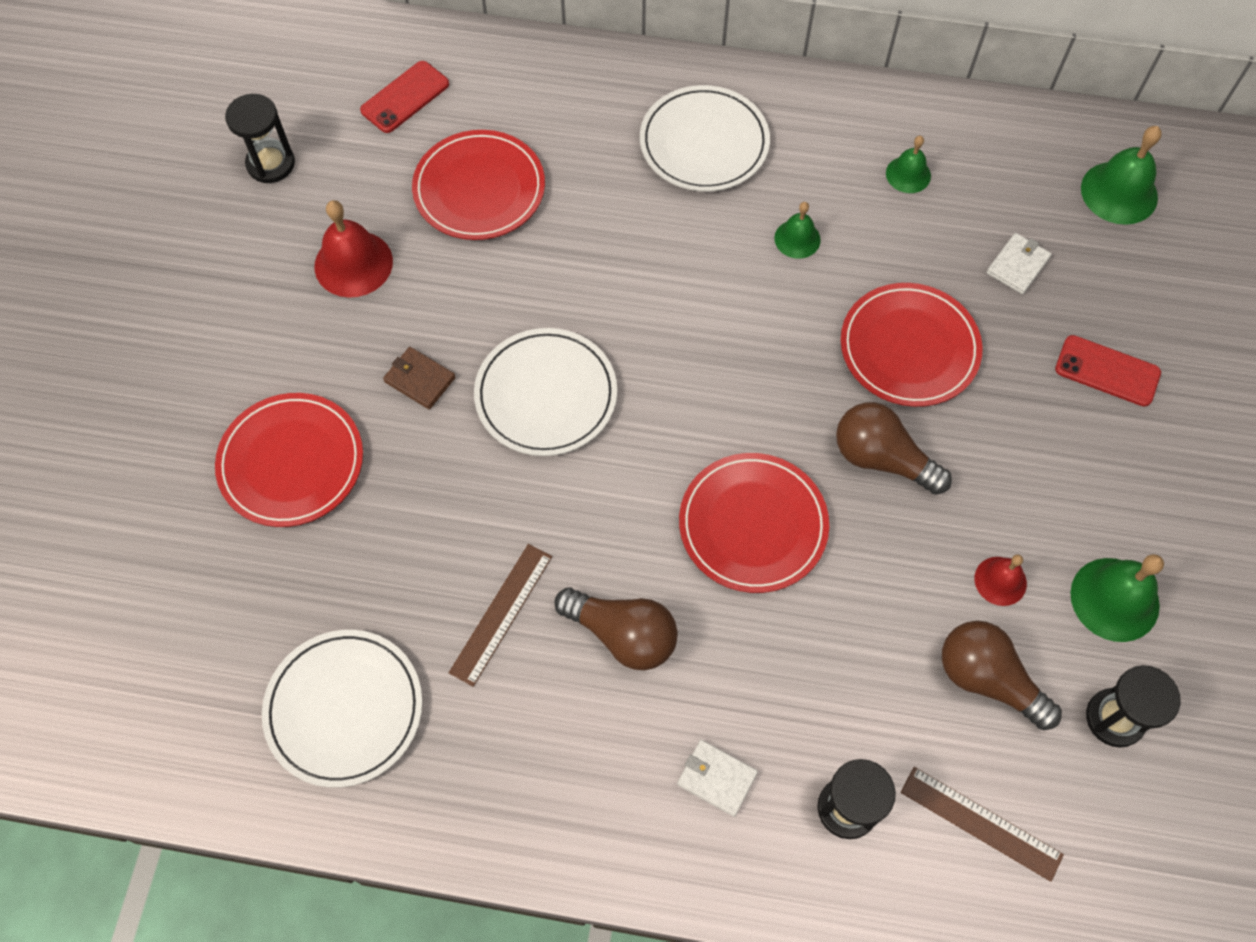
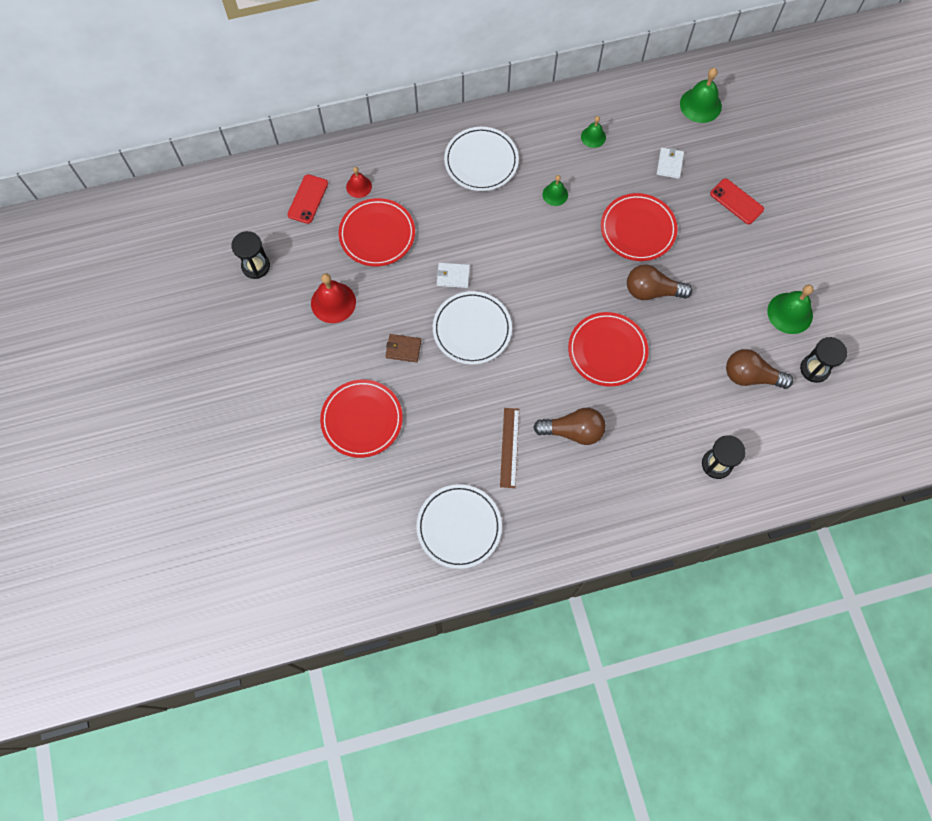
camera: 25 degrees left, 5 degrees up
(716, 778) = (651, 478): white wallet -> white wallet (453, 276)
(981, 823) = (778, 443): brown ruler -> none
(1000, 581) = (735, 327): red bell -> red bell (359, 186)
(1107, 371) = (736, 201): red phone -> red phone turned 45 degrees clockwise

